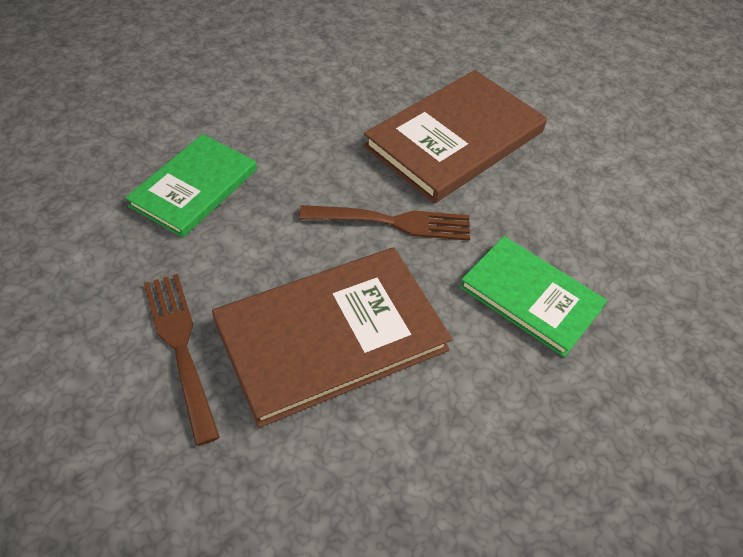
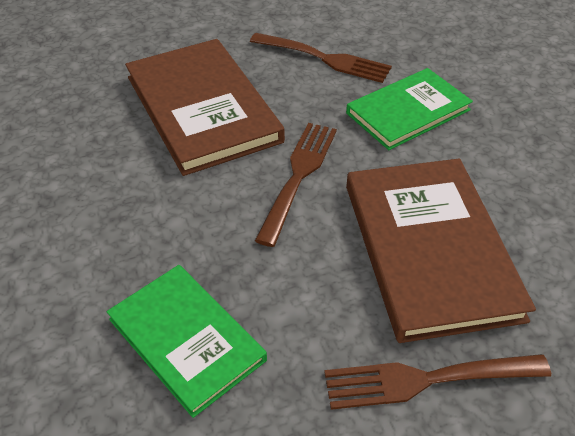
camera: 70 degrees left, 5 degrees down
(582, 213) = (324, 58): none -> brown fork

